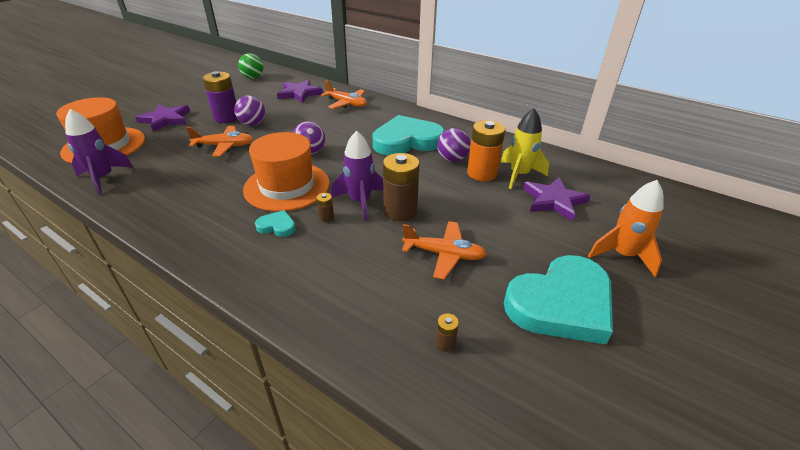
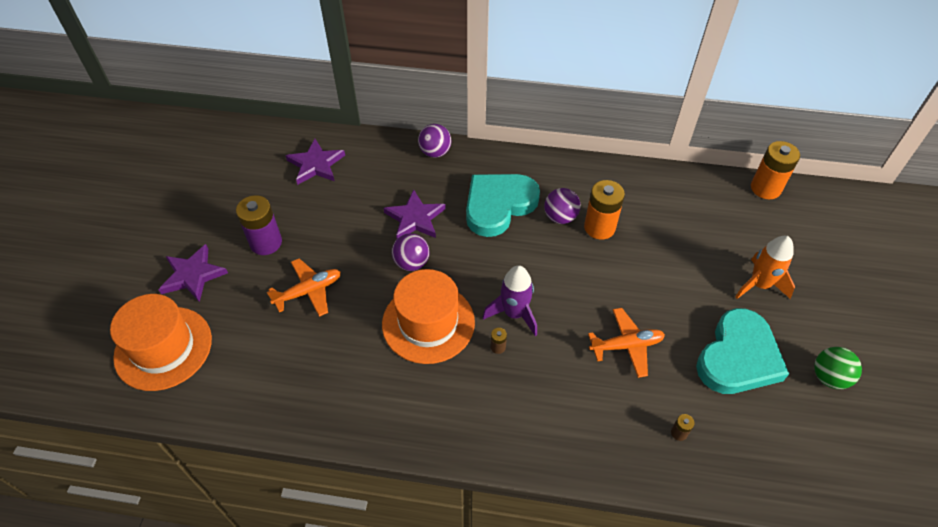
camera: 25 degrees left, 15 degrees up
(103, 178) = (220, 395): purple rocket -> none
(252, 124) = (307, 242): purple ball -> purple ball (435, 152)
(253, 78) = (228, 153): green ball -> green ball (829, 377)
(277, 226) = (462, 378): turquoise heart -> none
(346, 103) = (387, 164): orange plane -> none
(400, 211) = (558, 310): brown battery -> none
(519, 175) = (633, 216): yellow rocket -> none
(554, 200) = (679, 240): purple star -> purple star (415, 218)
(669, 191) = (765, 188): none -> orange battery

